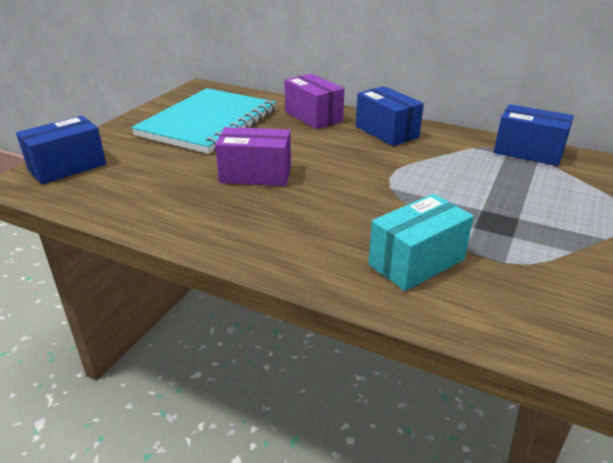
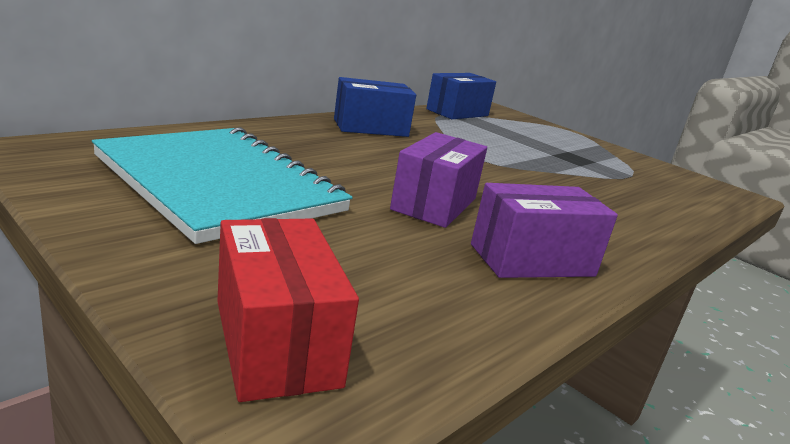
camera: 75 degrees left, 10 degrees down
(67, 167) = (276, 342): blue box -> red box
(313, 116) = (285, 135): purple box -> purple box (532, 260)
(416, 262) = (635, 197): turquoise box -> none

